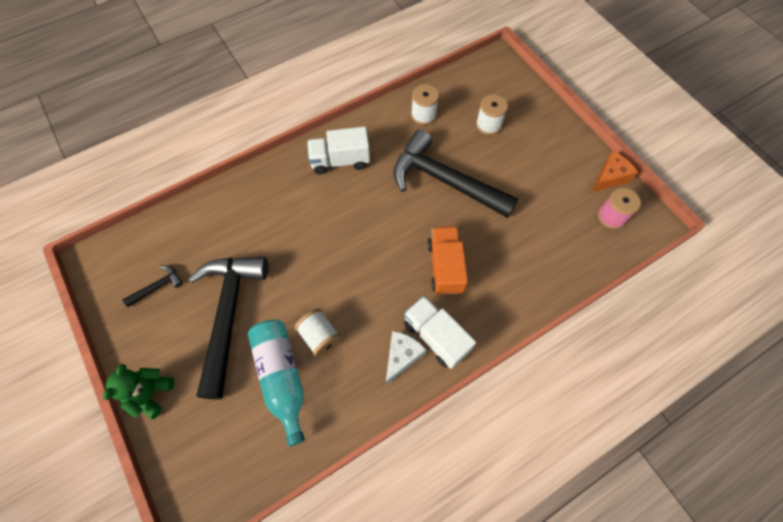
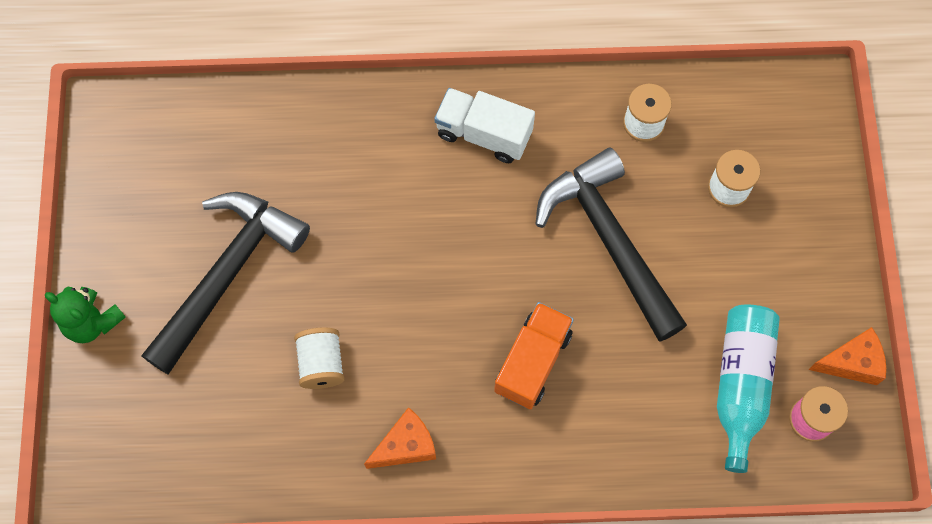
camera: 30 degrees right, 5 degrees up
(151, 394) = (92, 322): green teddy bear -> green teddy bear turned 105 degrees counterclockwise
(158, 286) = (162, 189): black hammer -> none
(282, 377) = (249, 388): turquoise bottle -> turquoise bottle (741, 384)
(401, 356) = (406, 445): white cheese -> orange cheese
(436, 336) = (463, 445): white truck -> none

